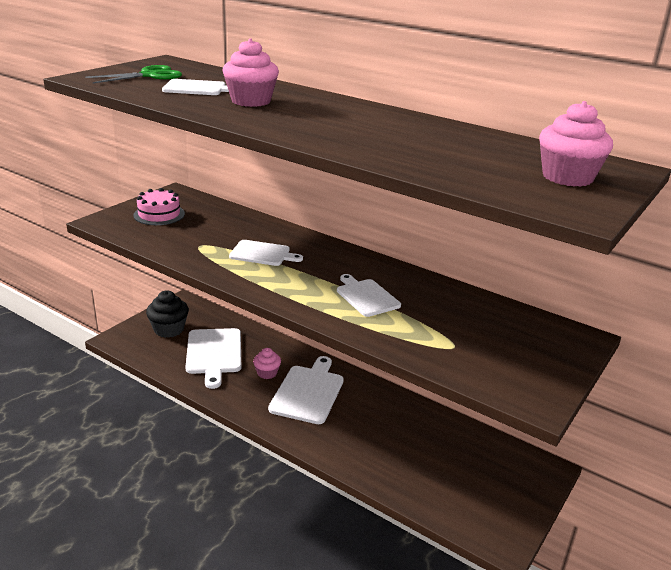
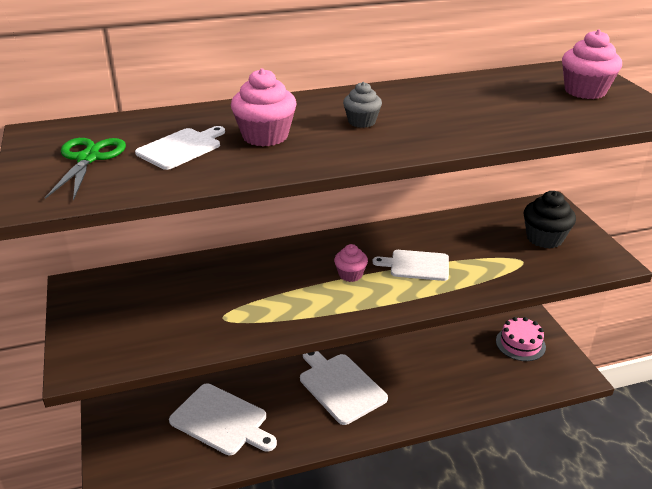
camera: 50 degrees left, 5 degrees up
(159, 214) = (117, 317): pink cake -> pink cake (520, 344)
(169, 329) = (143, 436): black cupcake -> black cupcake (544, 238)
(262, 254) = (284, 286): white cutting board -> none
(267, 373) = (288, 398): pink cupcake -> pink cupcake (350, 274)
(325, 118) = (362, 122): none -> grey cupcake

